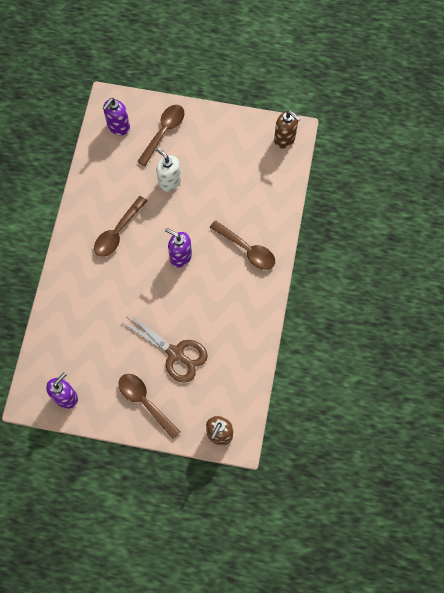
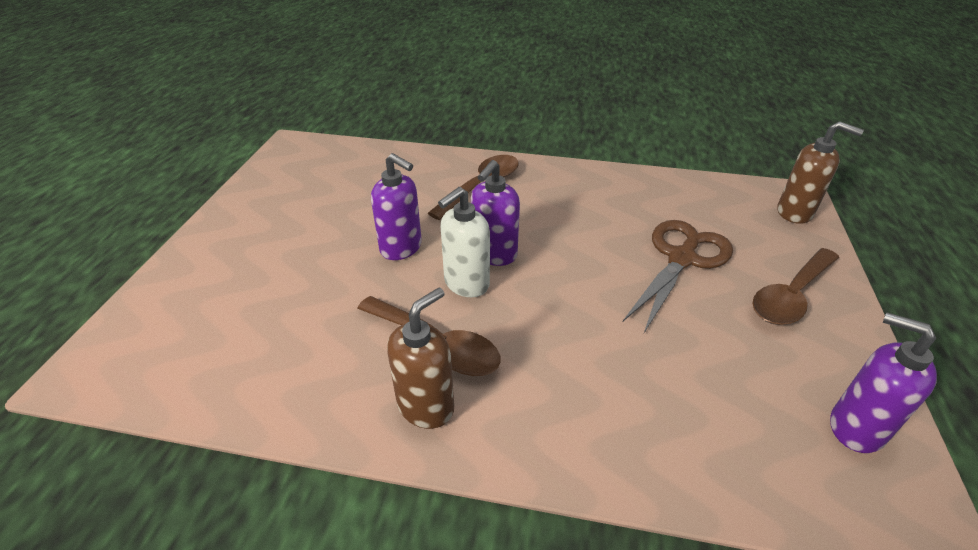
camera: 90 degrees left, 30 degrees down
(118, 127) = (168, 350): purple soap dispenser -> purple soap dispenser (401, 248)
(164, 132) = (221, 278): brown spoon -> none
(169, 182) = (336, 269): white soap dispenser -> white soap dispenser (466, 283)
(284, 139) = (300, 153): brown soap dispenser -> brown soap dispenser (426, 406)

